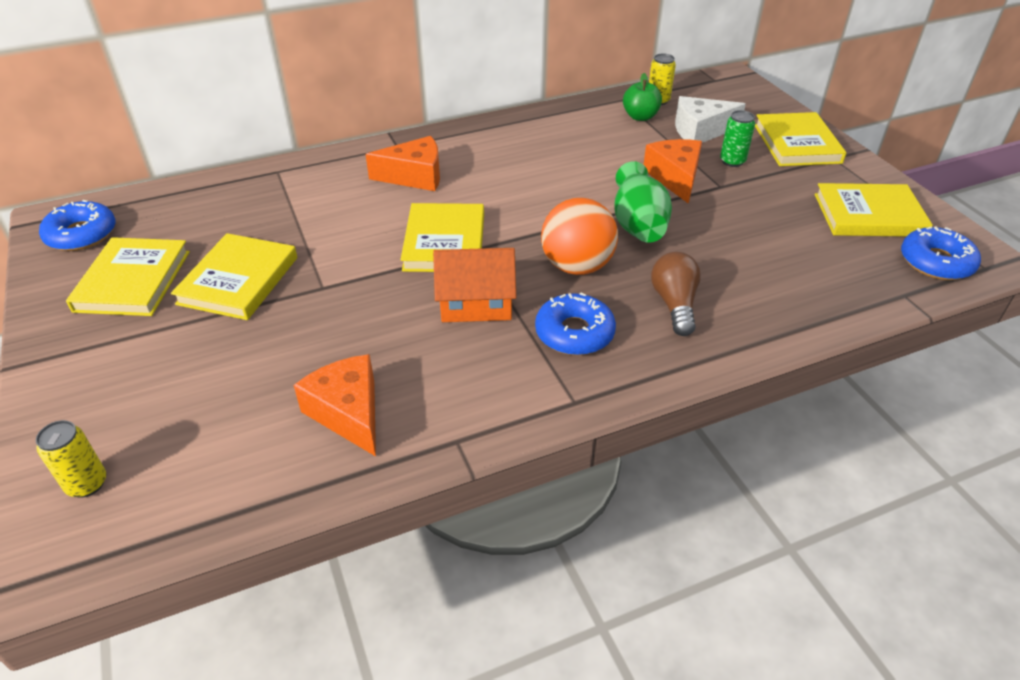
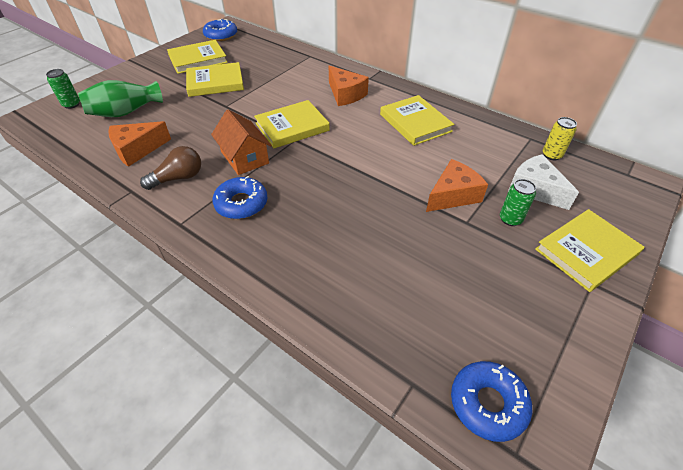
camera: 60 degrees right, 5 degrees up
(87, 484) = (71, 104): yellow can -> green can
(348, 413) = (137, 150): orange cheese -> orange cheese turned 150 degrees counterclockwise
(577, 266) = (307, 183): orange ball -> none
(638, 224) = (377, 195): green vase -> green vase (125, 112)
(640, 117) = (517, 154): green apple -> none
(674, 304) = (299, 239): brown light bulb -> brown light bulb (178, 178)
(869, 215) = (519, 331): yellow book -> yellow book (415, 123)

